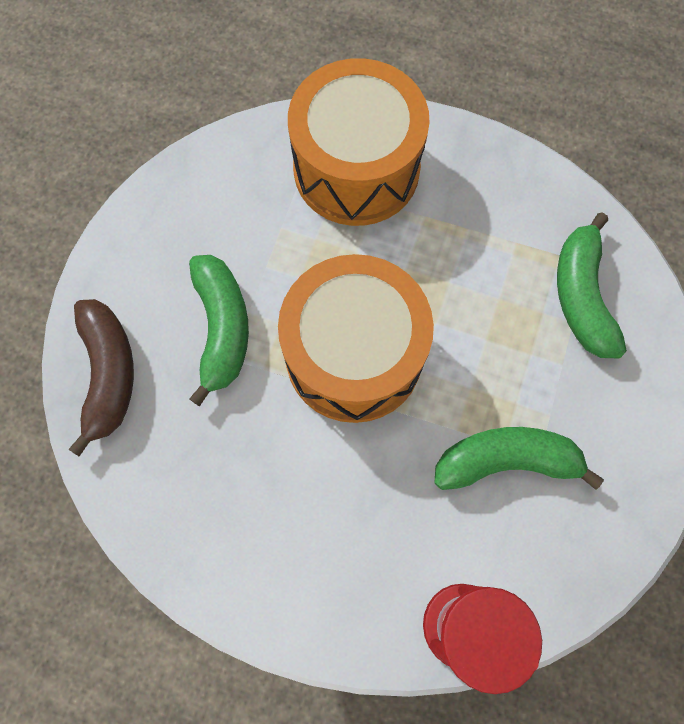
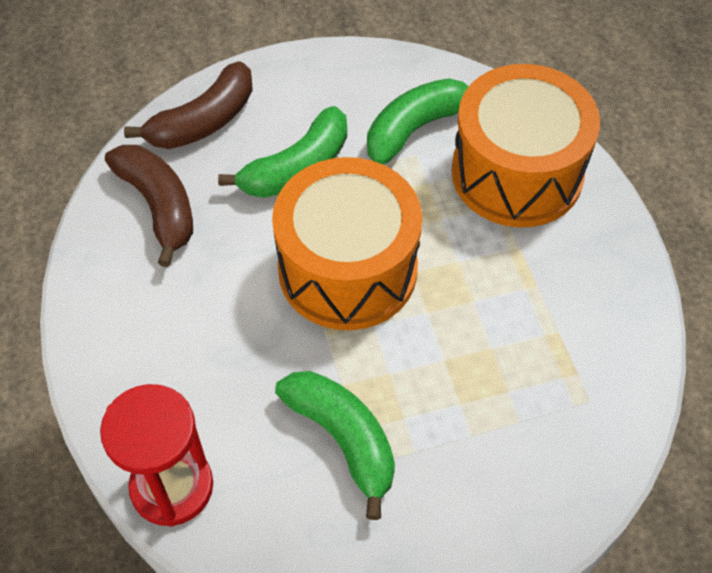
camera: 55 degrees right, 15 degrees down
(173, 470) = (158, 206): none -> brown banana
(581, 296) = (552, 414): green banana -> green banana (416, 128)

